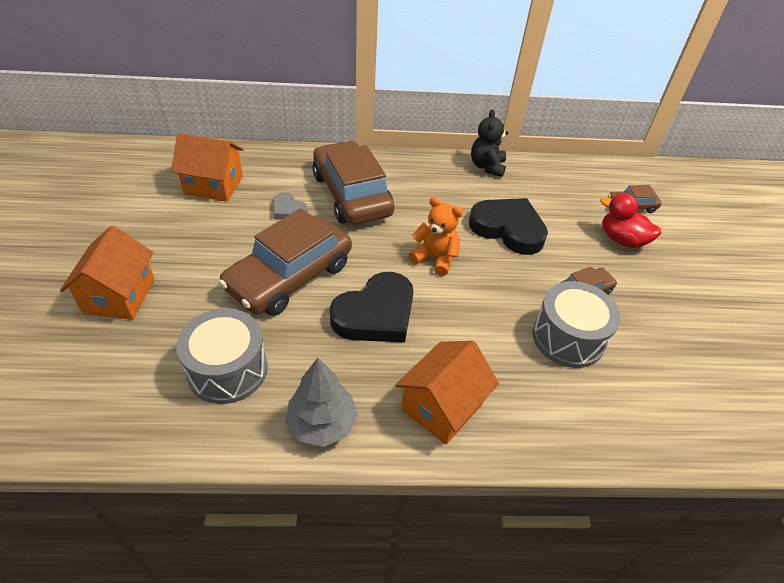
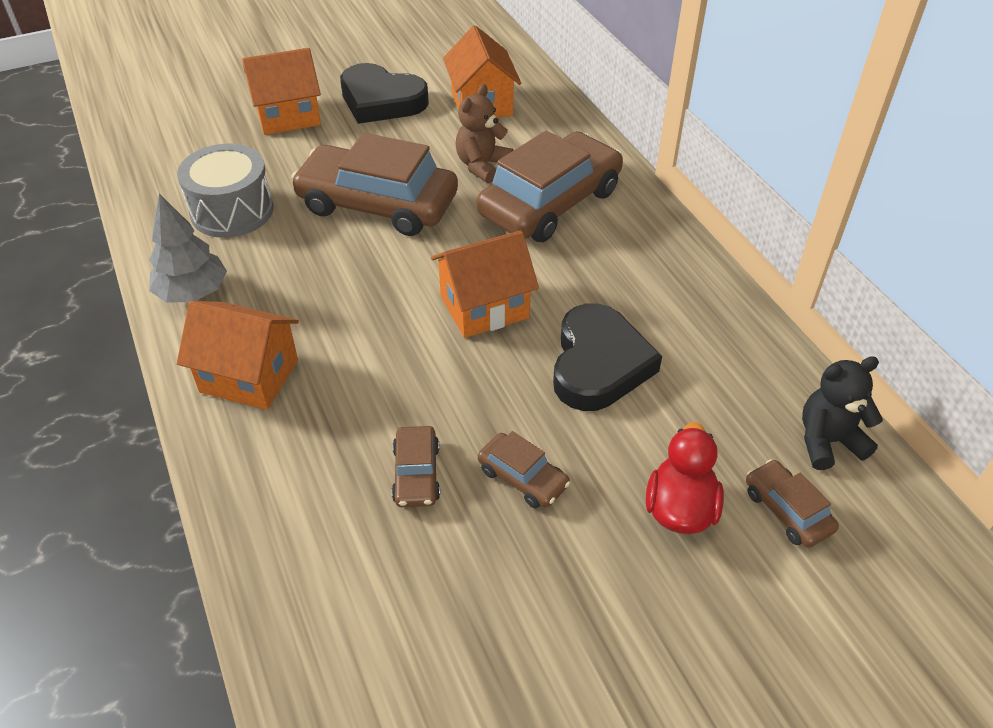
camera: 70 degrees right, 0 degrees up
(288, 210) = (482, 166): grey heart -> brown teddy bear
(376, 314) = (358, 285): black heart -> black heart (381, 100)
(435, 258) = (484, 307): orange teddy bear -> orange house
(487, 166) = (728, 308): black teddy bear -> black teddy bear (828, 441)
(568, 338) = (416, 474): grey drum -> brown car

